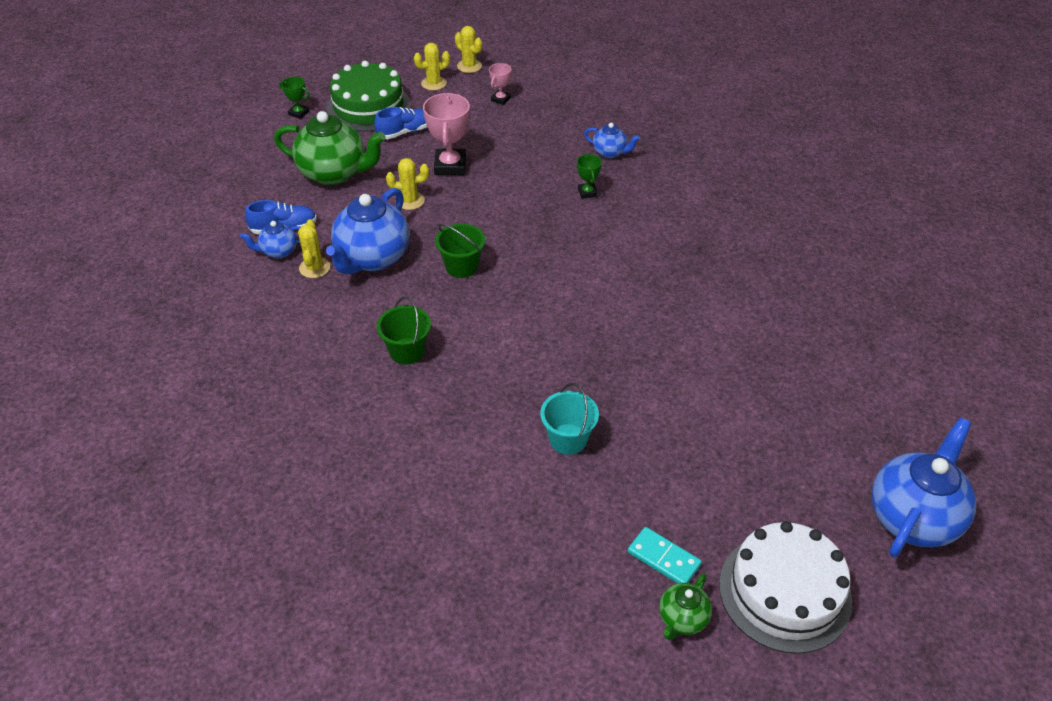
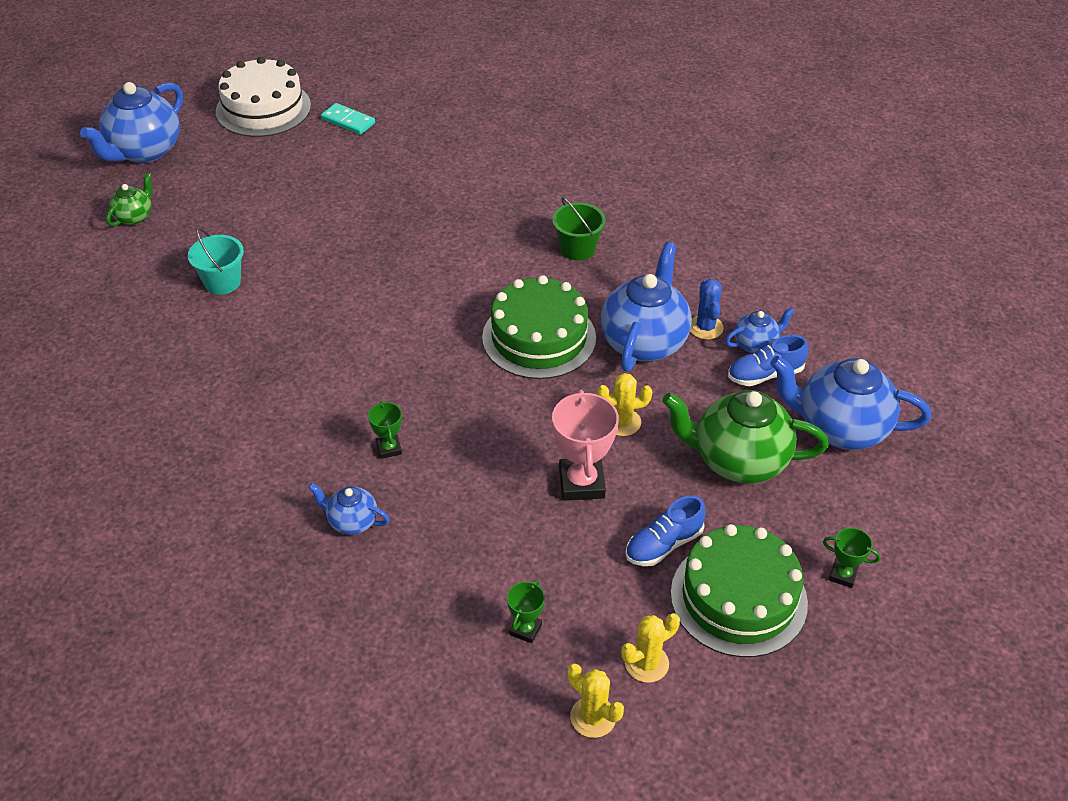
camera: 175 degrees right, 0 degrees up
(248, 189) = (840, 428): none -> blue teapot
(314, 268) = (705, 327): yellow cactus -> blue cactus
(461, 266) = (539, 337): green bucket -> green cake
(500, 99) = (525, 629): pink trophy -> green trophy
(568, 439) = (418, 188): turquoise bucket -> turquoise bucket (222, 282)
(682, 619) = (340, 93): green teapot -> green teapot (134, 217)

